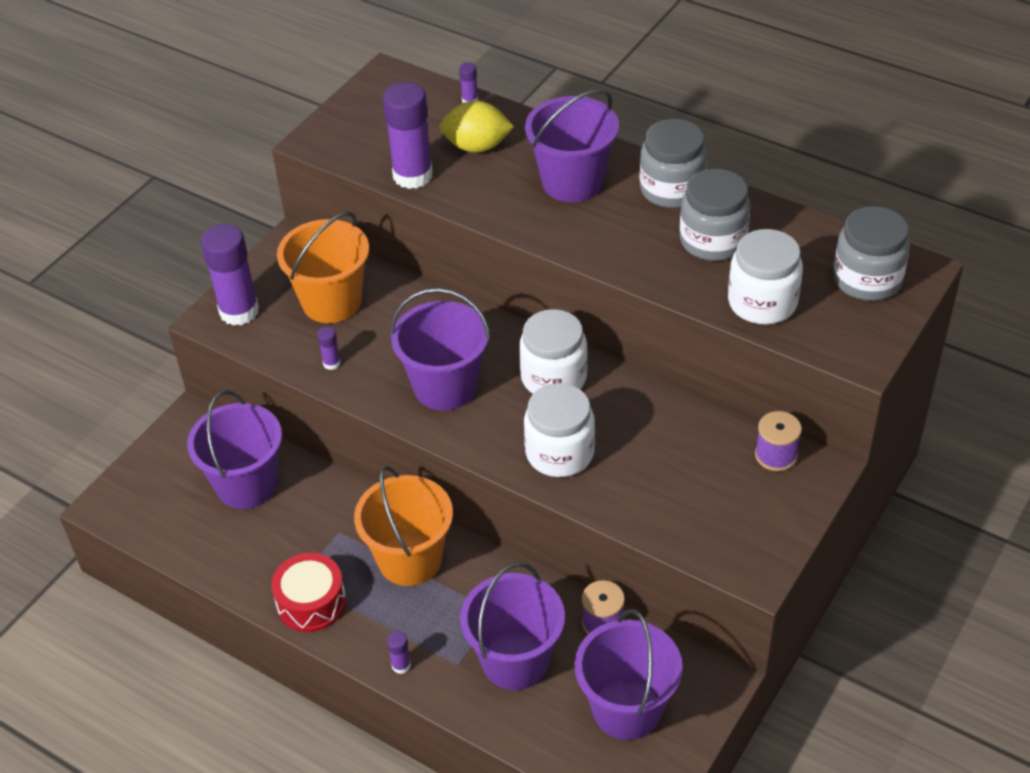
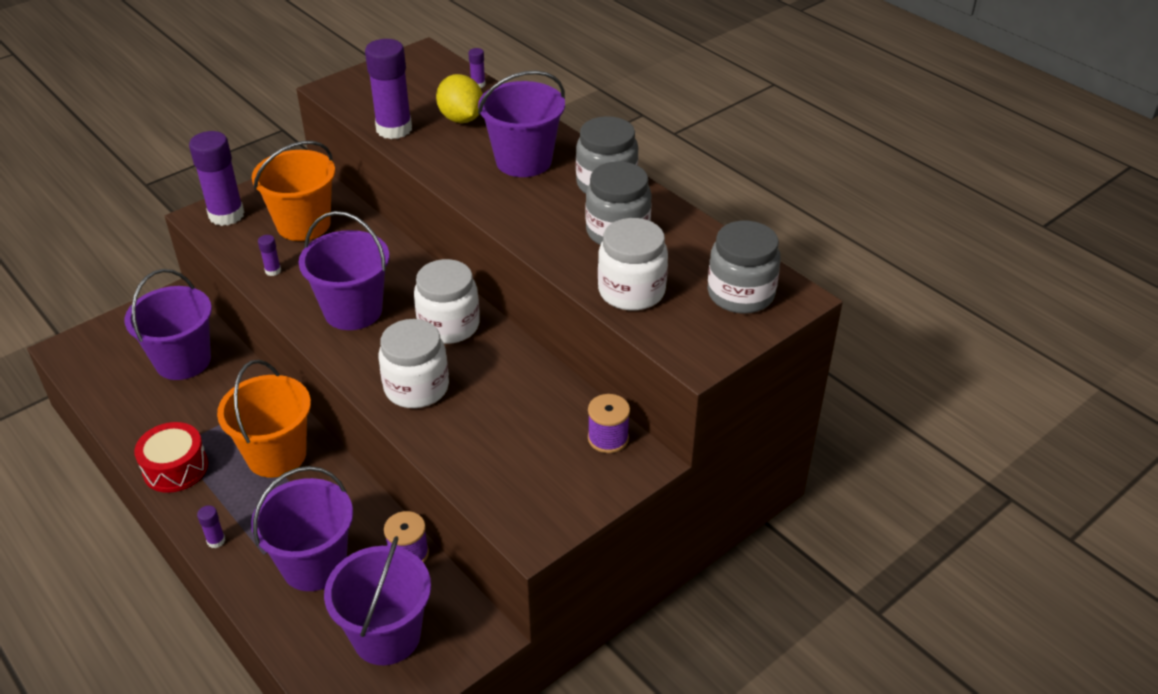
camera: 15 degrees right, 5 degrees down
(477, 146) = (461, 118): yellow lemon -> yellow lemon turned 45 degrees clockwise

